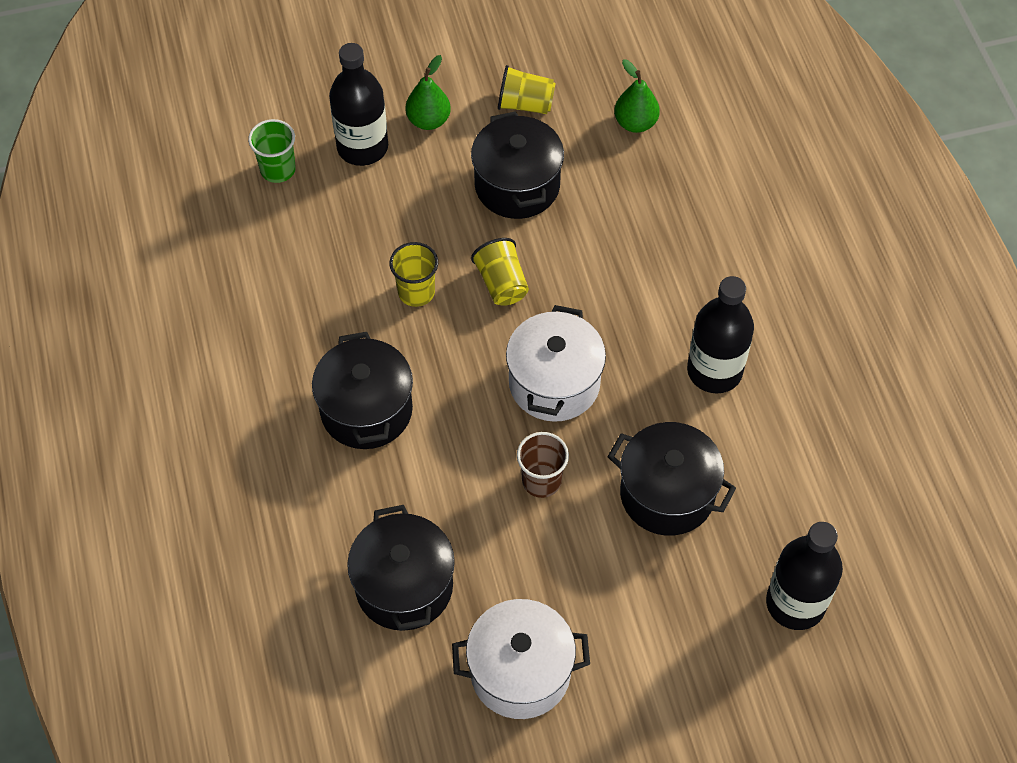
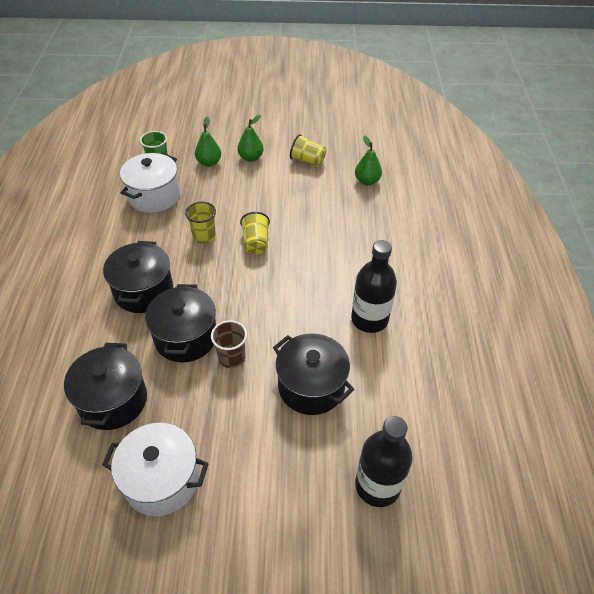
camera: 15 degrees right, 10 degrees down
(362, 147) = (209, 163): black bottle -> green pear
(517, 185) = (286, 197): black pot -> black pot (186, 337)
(554, 383) = (264, 302): white pot -> white pot (154, 196)

